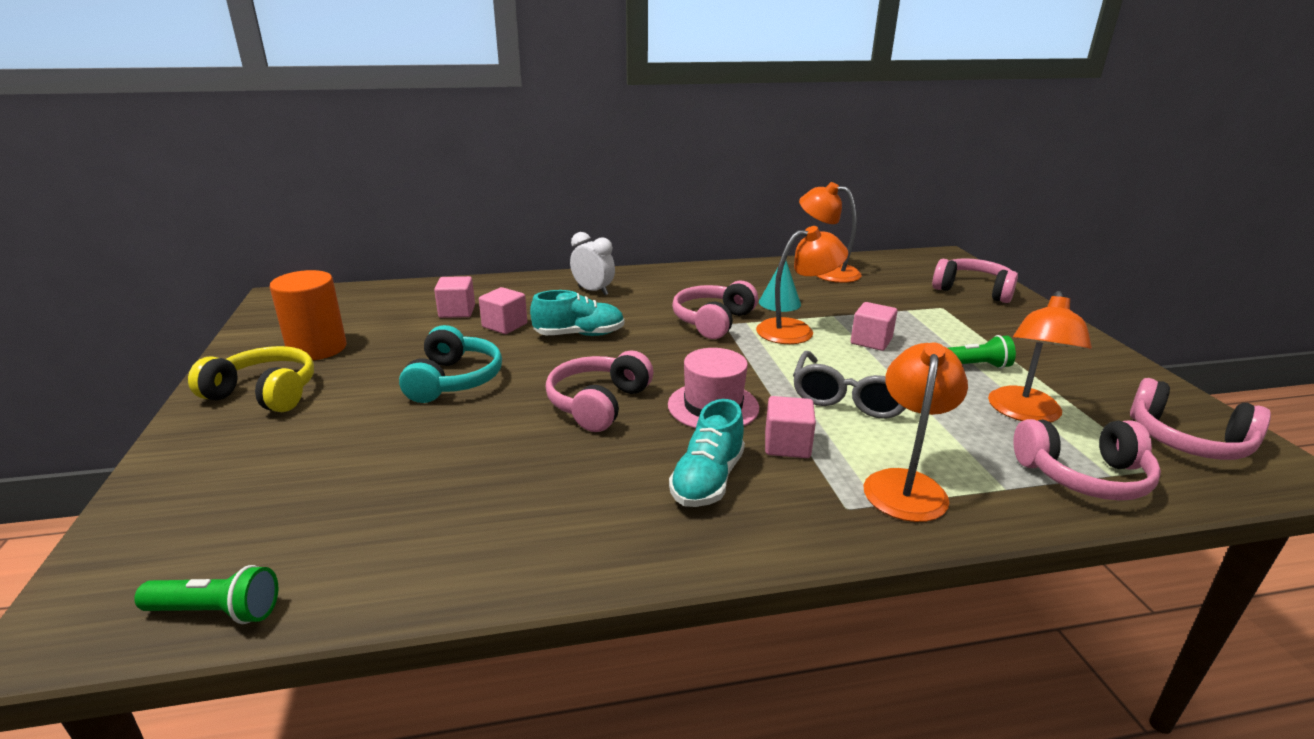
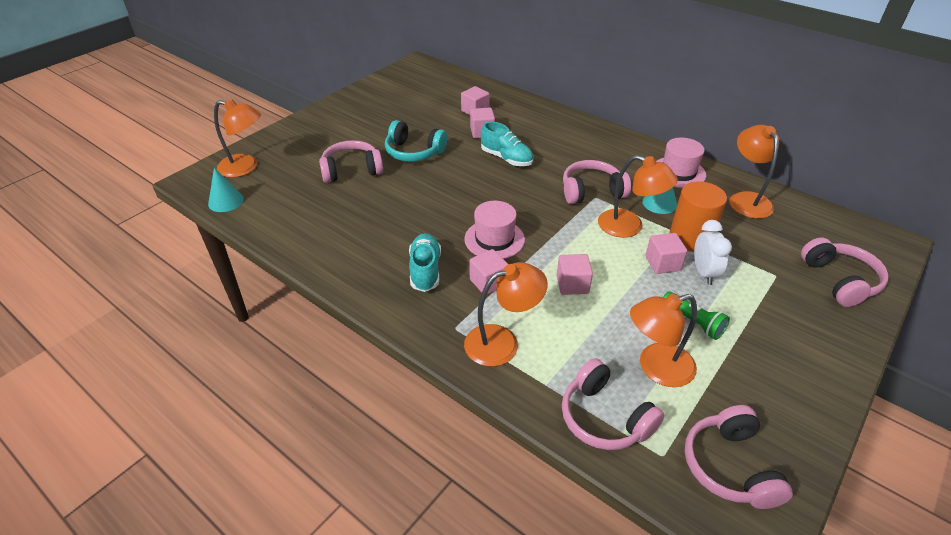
camera: 50 degrees right, 15 degrees up
(172, 542) = (245, 167): none -> orange lamp
(217, 611) = (226, 201): green flashlight -> turquoise cone
(264, 393) = (344, 117): yellow headphones -> none
(317, 348) = (391, 103): orange cylinder -> orange cylinder (690, 238)
(454, 380) = (414, 152): turquoise headphones -> turquoise headphones turned 60 degrees clockwise
(593, 291) = (562, 133): white clock -> white clock (704, 273)
(598, 404) = (448, 203): pink headphones -> pink headphones (351, 170)
(707, 480) = (425, 270): turquoise shoe -> turquoise shoe turned 105 degrees clockwise
(747, 276) = (678, 172): none -> pink hat
(851, 398) = (572, 284): grey glasses -> pink cube

